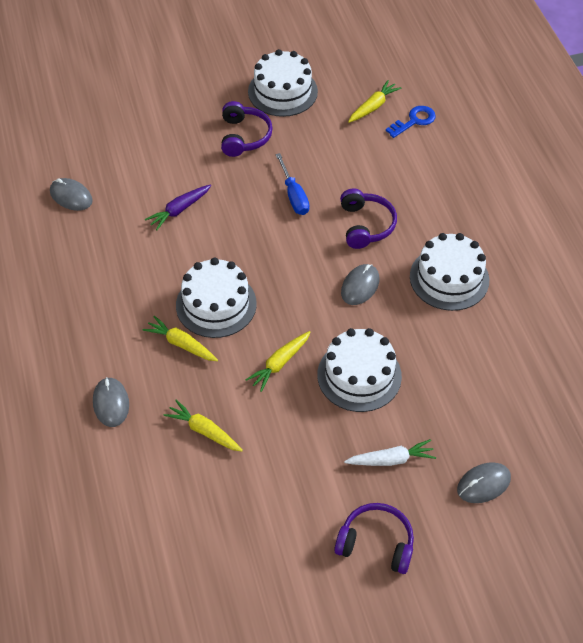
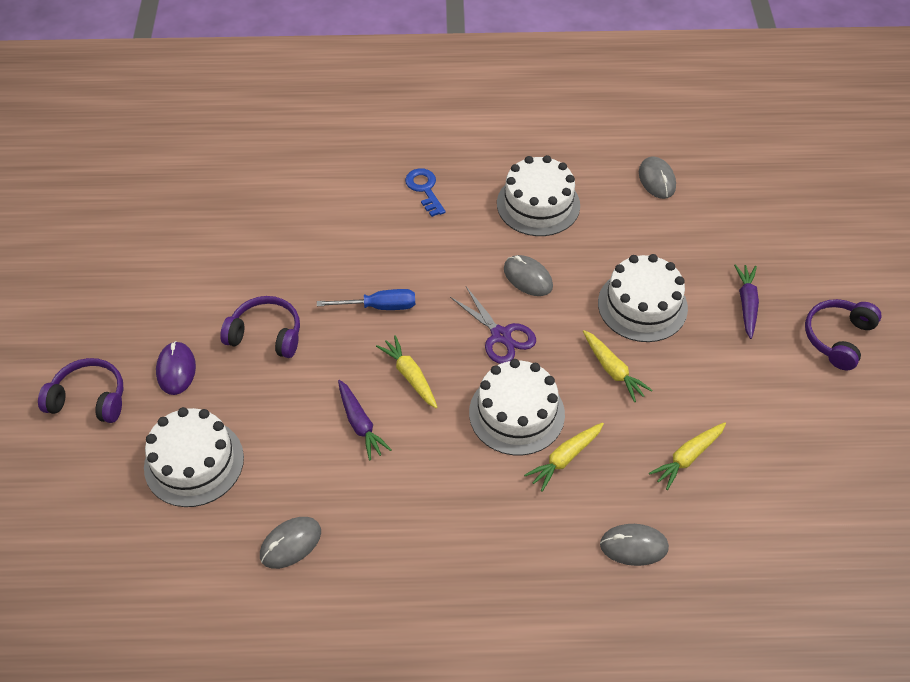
camera: 75 degrees left, 0 degrees up
(197, 97) = (176, 370): none -> purple mouse
(282, 91) = (208, 281): white cake -> white cake (194, 462)
(291, 279) = (501, 335): none -> purple scissors
(366, 225) = (446, 253): purple headphones -> purple headphones (89, 398)
(373, 106) = (273, 205): yellow carrot -> yellow carrot (410, 376)
(391, 459) = (746, 304): white carrot -> purple carrot
(414, 121) = (311, 176): blue key -> blue key (424, 189)
(483, 484) = (782, 242): grey mouse -> grey mouse (657, 180)

